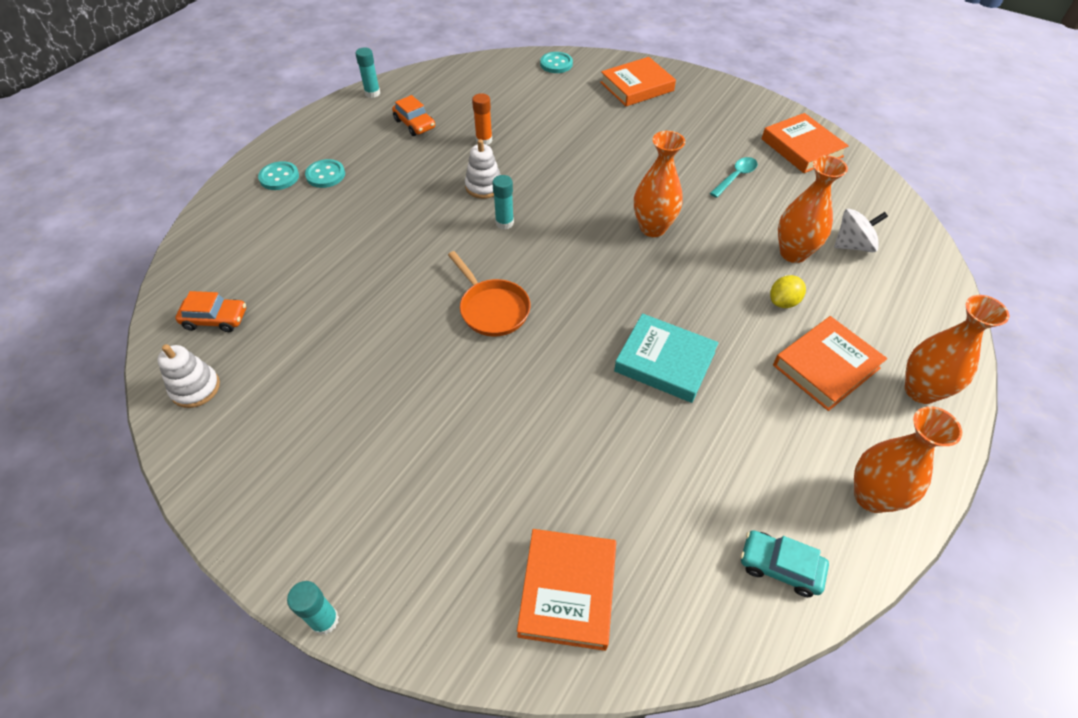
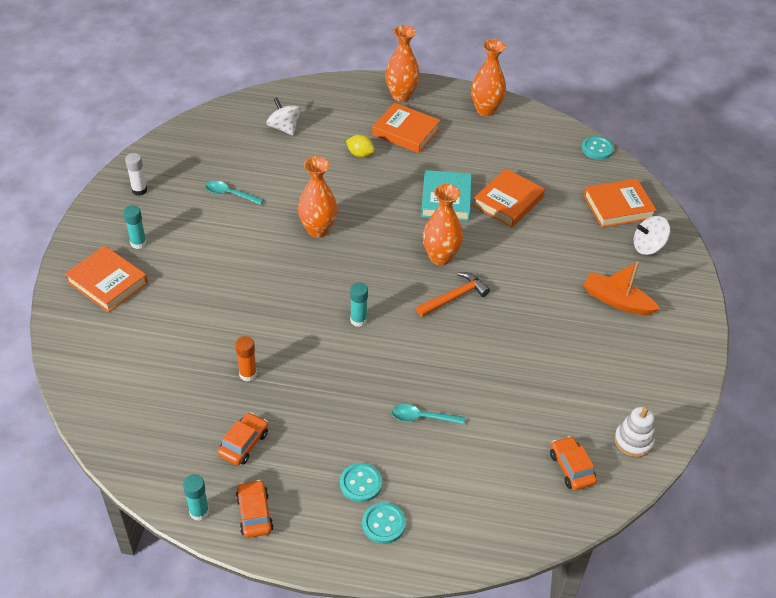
camera: 115 degrees left, 5 degrees down
(324, 620) = (706, 294): turquoise glue stick -> turquoise glue stick (138, 243)
(348, 117) = (254, 513): none -> orange car
(358, 231) = (422, 417): none -> turquoise spoon
(387, 480) = (617, 301): none -> orange boat
(461, 587) = (648, 247): none -> white spinning top
(484, 186) = (318, 350): white stacking toy -> none
(492, 309) = (454, 297): orange pan -> orange hammer
(556, 64) = (81, 359): turquoise button -> turquoise button (597, 149)
(760, 121) = (139, 190): none -> white glue stick
(780, 567) = (548, 137): turquoise car -> none
(793, 253) = (308, 154): orange vase -> orange vase (440, 257)
(801, 148) = (172, 162): orange book -> orange book (508, 201)

